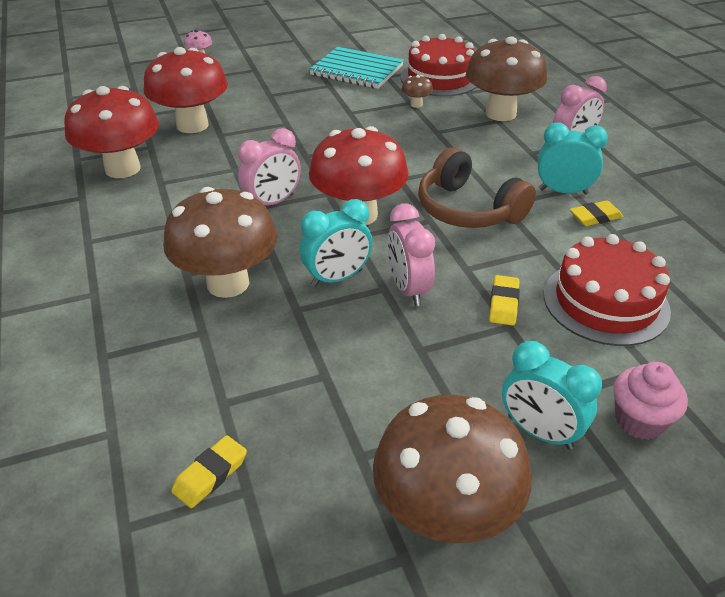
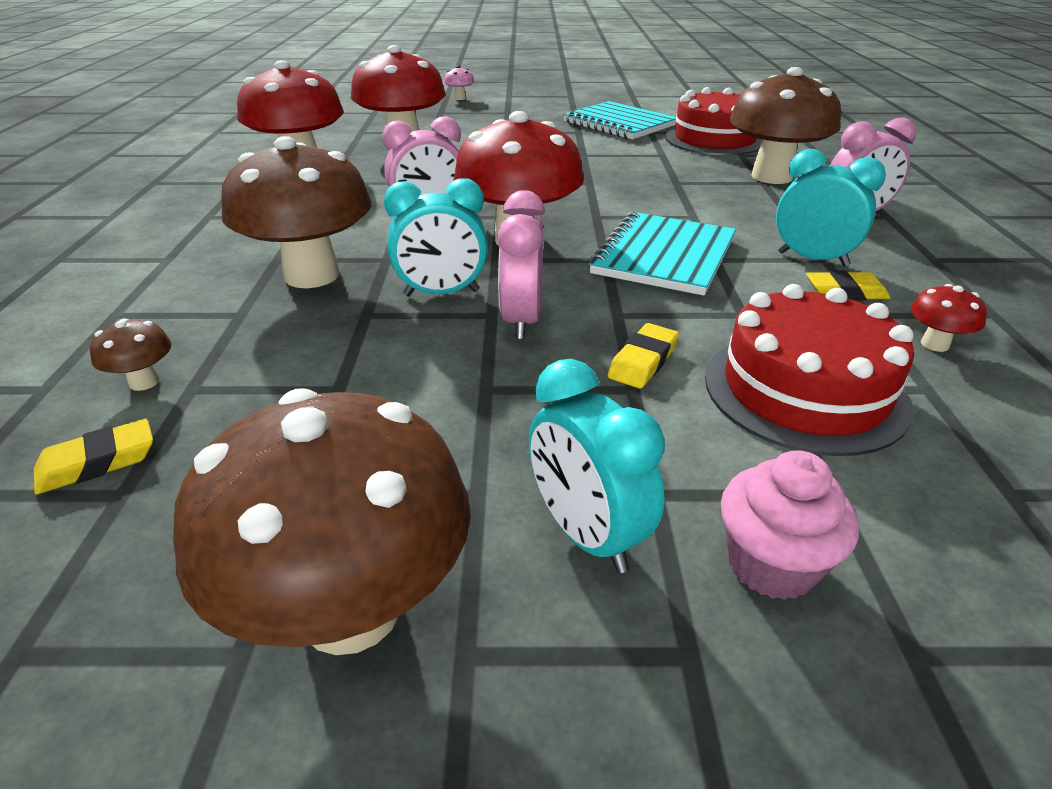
camera: 20 degrees right, 5 degrees down
(416, 104) = (668, 157): brown mushroom -> brown mushroom (144, 382)
(468, 209) = (664, 256): brown headphones -> turquoise notebook
(661, 248) = (934, 344): none -> red mushroom

